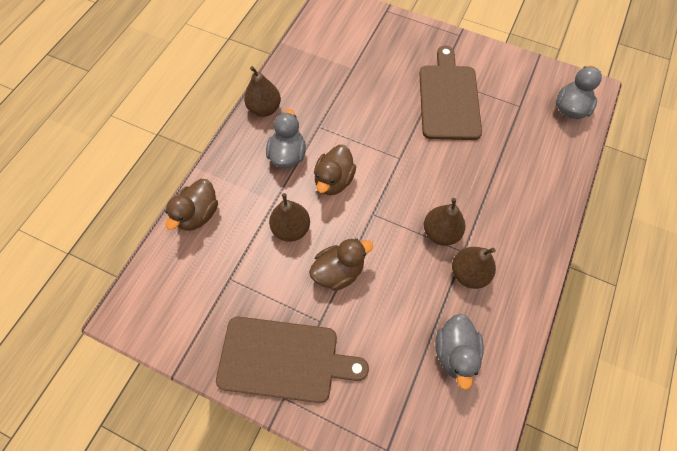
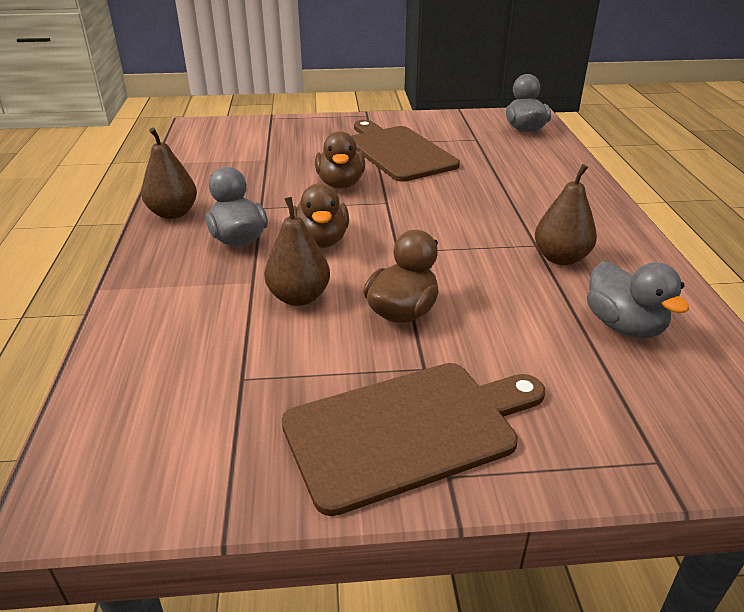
camera: 30 degrees left, 30 degrees down
(198, 214) = (137, 331): brown duck -> brown duck (340, 184)
(440, 232) = (494, 239): brown pear -> none

